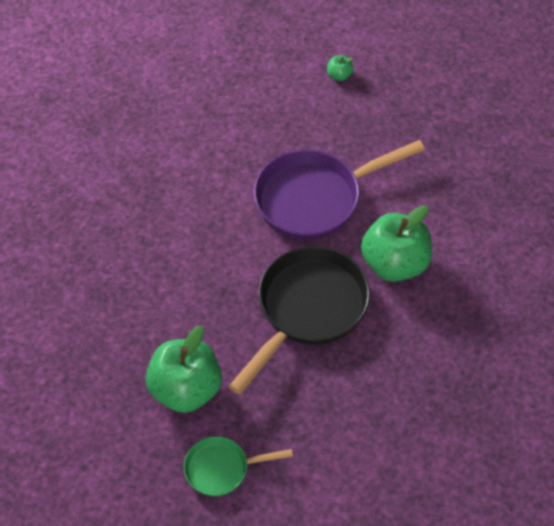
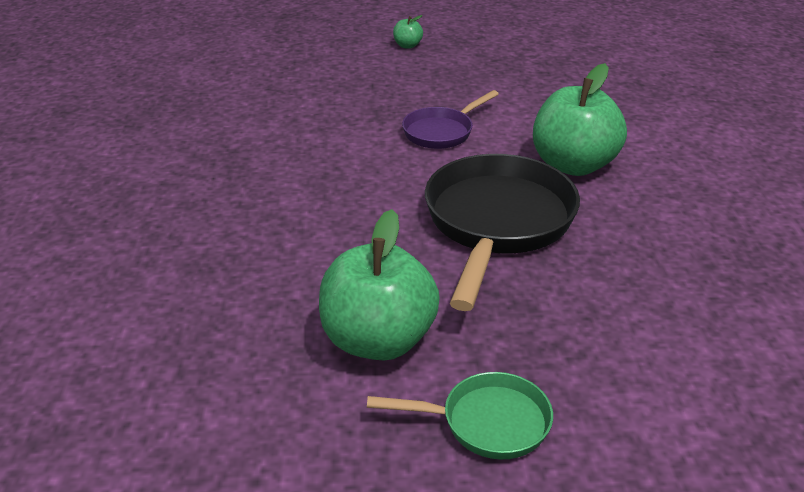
camera: 20 degrees left, 20 degrees down
(222, 469) = (487, 422): green pan -> green pan turned 150 degrees counterclockwise
(315, 198) = (441, 132): purple pan -> purple pan, size x0.53

